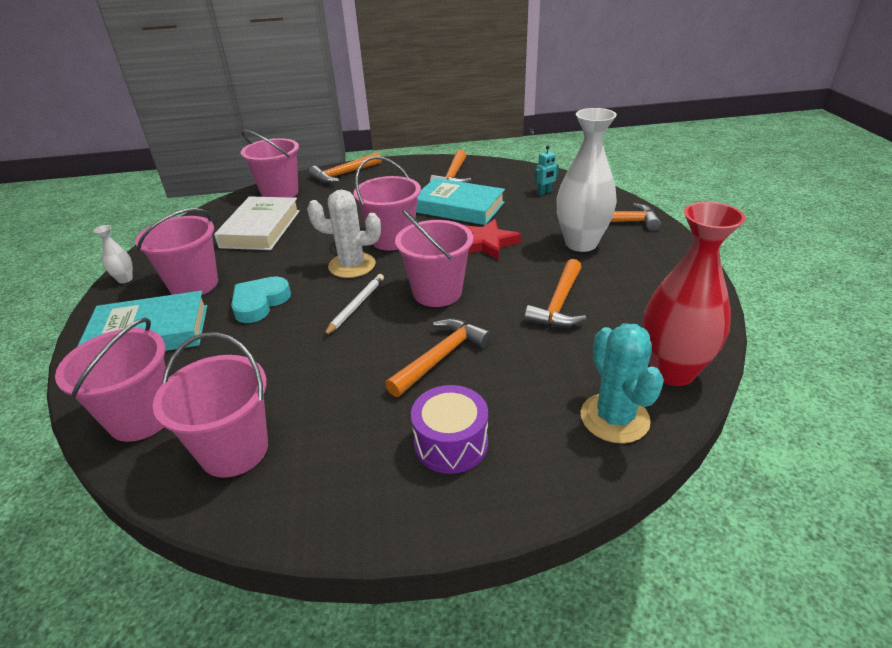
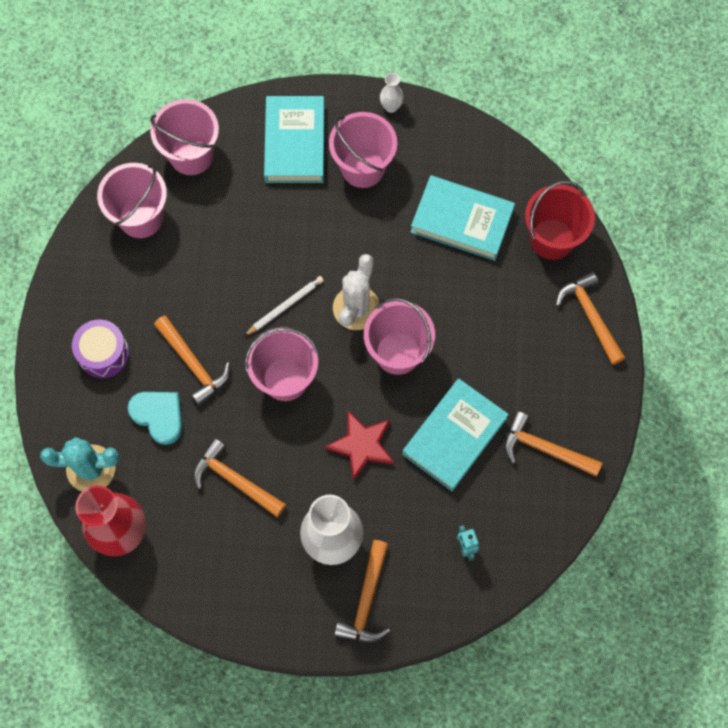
camera: 100 degrees right, 35 degrees up
(260, 303) = (314, 226): turquoise heart -> turquoise heart (159, 416)
(261, 229) = (462, 221): white book -> turquoise book
(280, 193) = (552, 239): pink bucket -> red bucket
(356, 306) = (285, 306): white pencil -> white pencil turned 75 degrees counterclockwise

